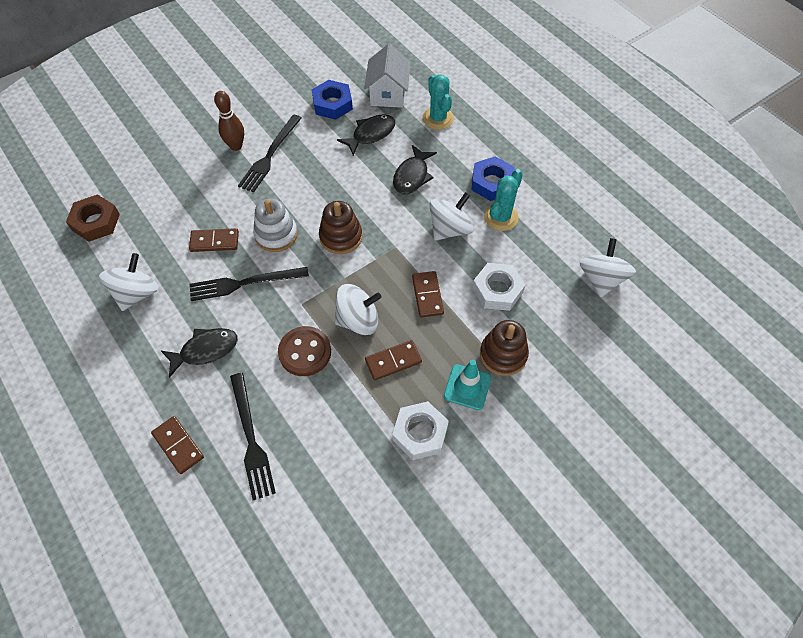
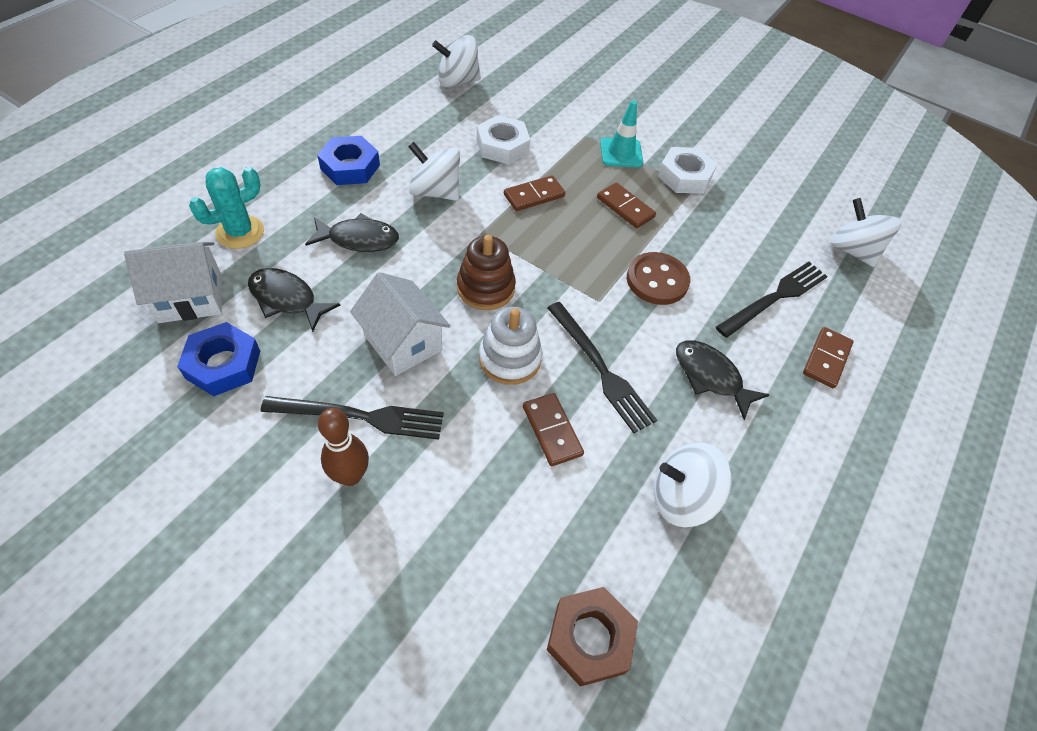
camera: 115 degrees left, 5 degrees down
(313, 183) = (403, 342): none -> white house
(358, 320) = (593, 245): white spinning top -> white spinning top (852, 250)
(501, 217) = (402, 154): turquoise cactus -> none
(503, 354) = (574, 134): brown stacking toy -> none

